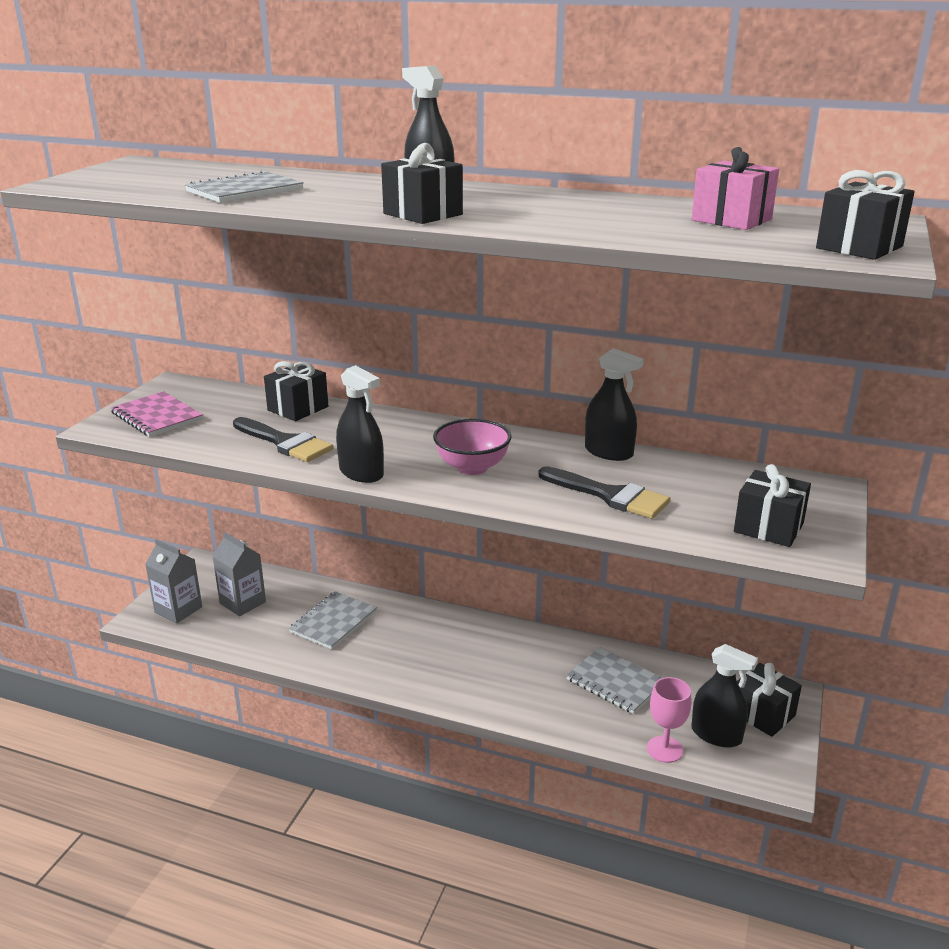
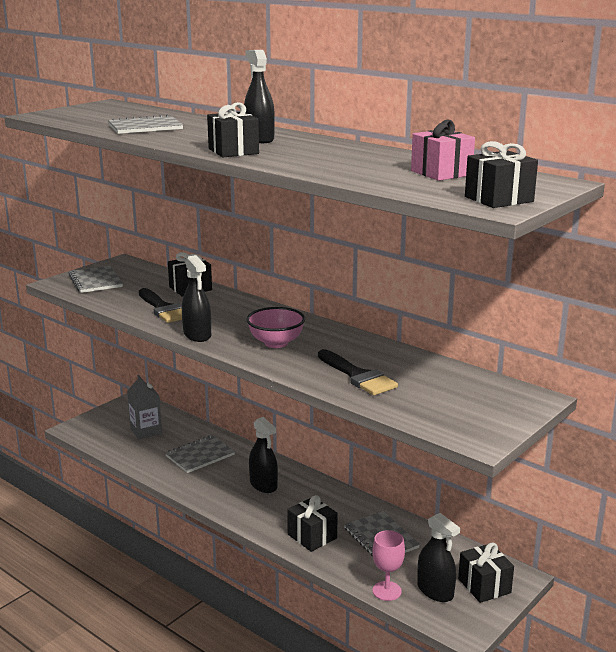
camera: 20 degrees right, 5 degrees down
(157, 416) = (95, 281): pink notebook -> grey notebook
(178, 609) = (101, 427): grey carton -> none
(608, 452) = (385, 348): black spray bottle -> black spray bottle (263, 485)
(768, 528) = (457, 416): black gift -> black gift (312, 536)

